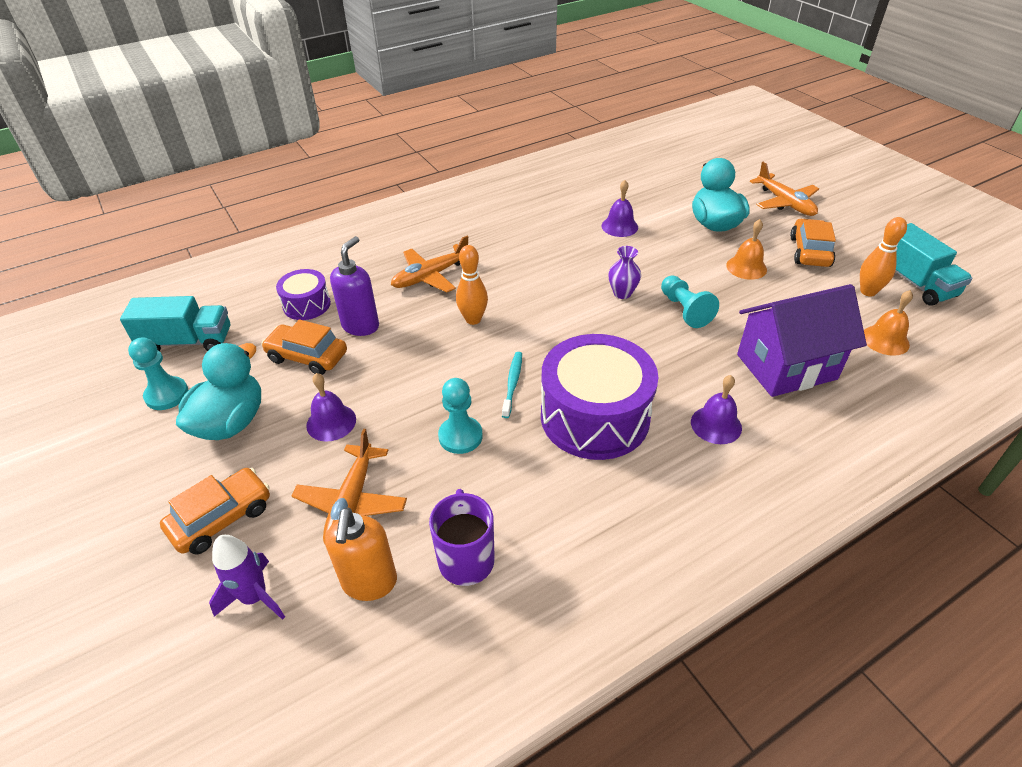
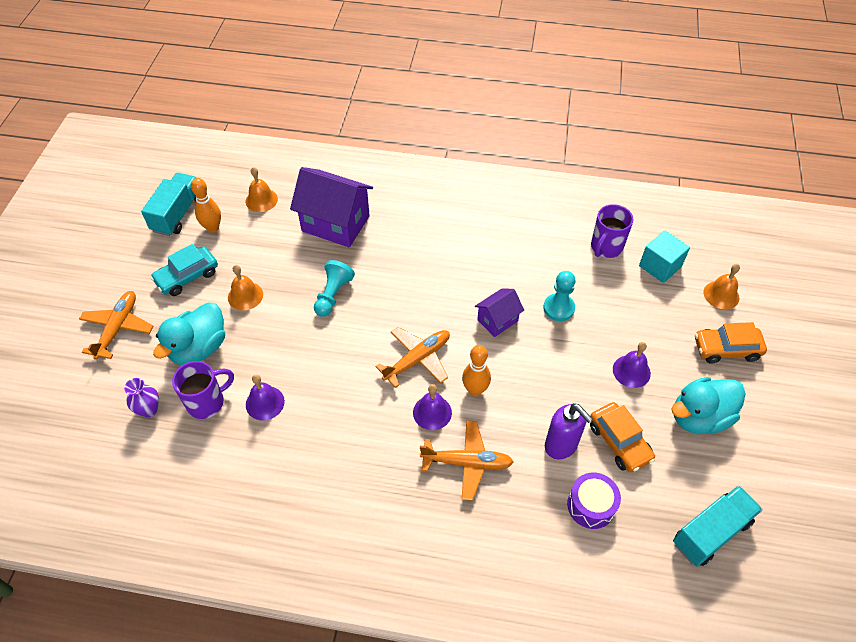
camera: 140 degrees left, 10 degrees up
(167, 395) = (741, 478): turquoise pawn -> none
(187, 342) = (711, 532): turquoise truck -> turquoise truck turned 105 degrees clockwise
(255, 597) = (721, 295): purple rocket -> orange bell
(351, 503) = (647, 310): orange plane -> orange plane (417, 359)
(361, 326) = (561, 446): purple soap dispenser -> purple soap dispenser turned 105 degrees counterclockwise
(369, 583) = (660, 266): orange soap dispenser -> turquoise cube
(512, 383) = (497, 320): turquoise toothbrush -> purple house
(594, 417) = (473, 269): purple drum -> none
(622, 293) = (351, 336): purple vase -> purple vase (149, 409)
(656, 207) = (207, 402): none -> purple mug
(716, 425) = (417, 223): purple bell -> purple bell (432, 412)
(810, 251) = (187, 276): orange car -> turquoise car

